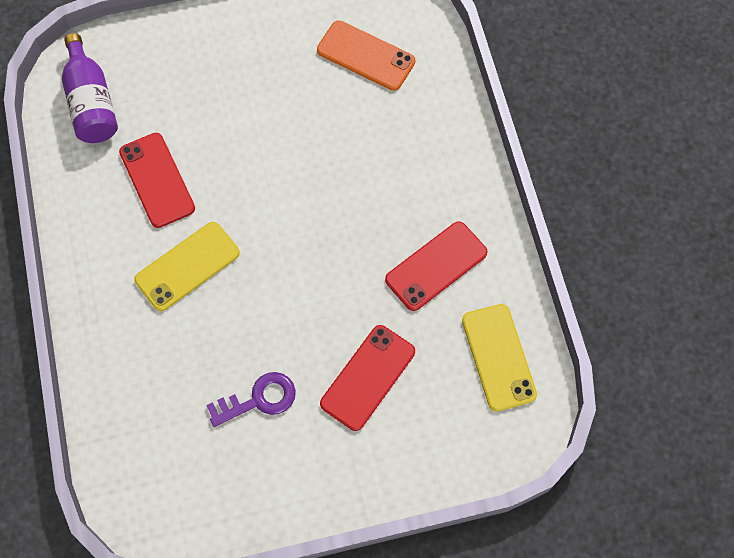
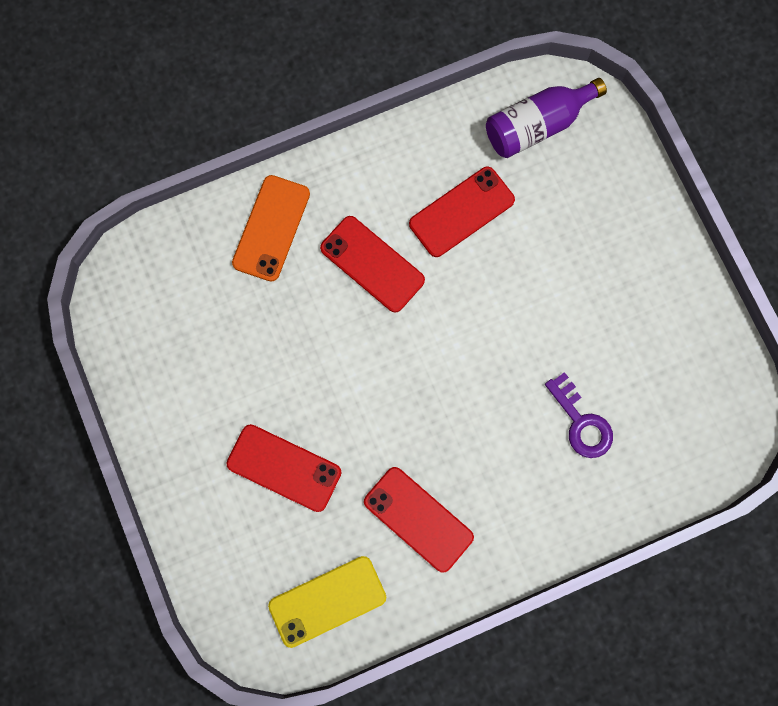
camera: 80 degrees right, 10 degrees up
(187, 266) = (372, 264): yellow phone -> red phone
(258, 399) = (245, 364): purple key -> purple key (581, 422)
(366, 56) = (659, 399): orange phone -> orange phone (271, 228)

